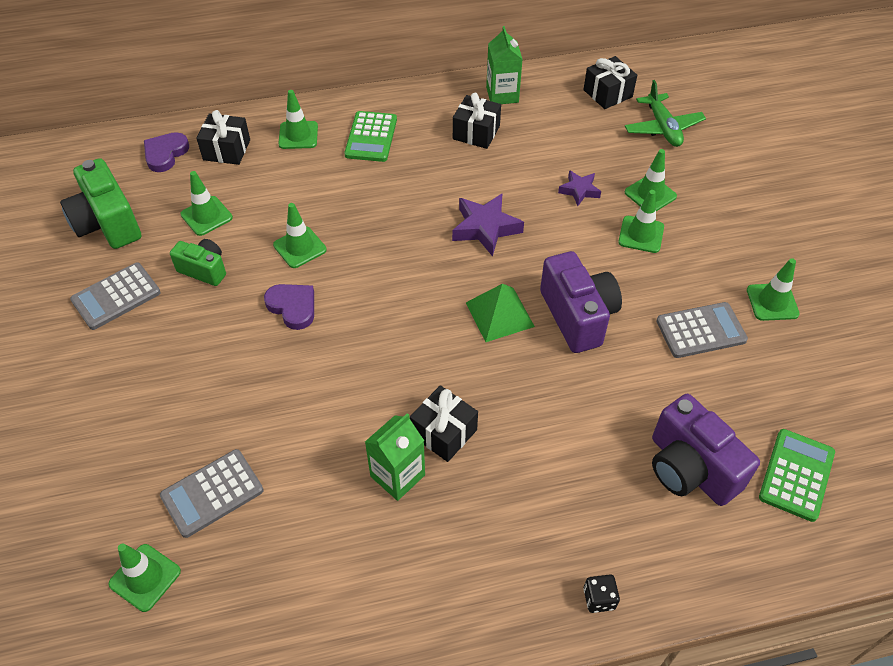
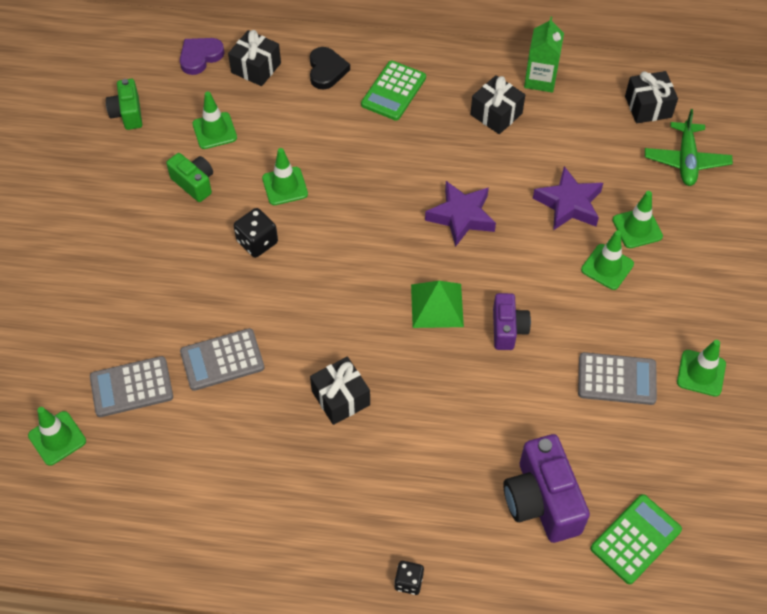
camera: 20 degrees right, 5 degrees up
(107, 223) = (128, 113): green camera -> green camera, size x0.59
(116, 296) = (112, 187): grey calculator -> grey calculator (222, 360)
(293, 307) = (257, 242): purple heart -> black dice
(298, 135) = (326, 70): green traffic cone -> black heart
(397, 476) = (286, 422): green carton -> none
(577, 316) = (508, 329): purple camera -> purple camera, size x0.59
(579, 190) = (569, 204): purple star -> purple star, size x1.65

